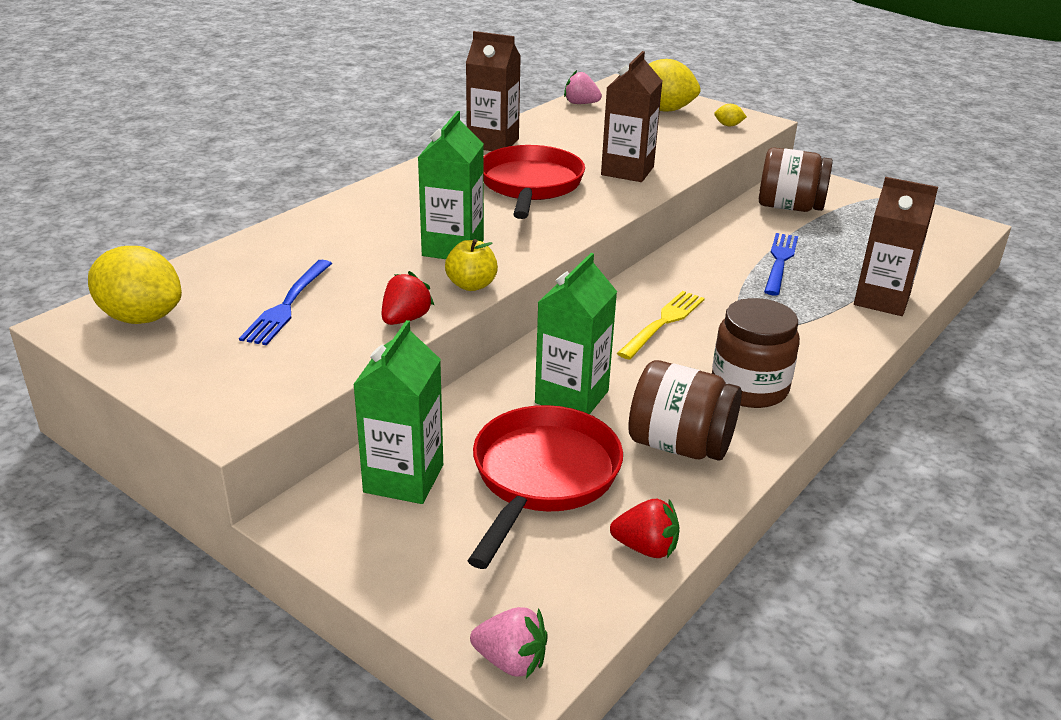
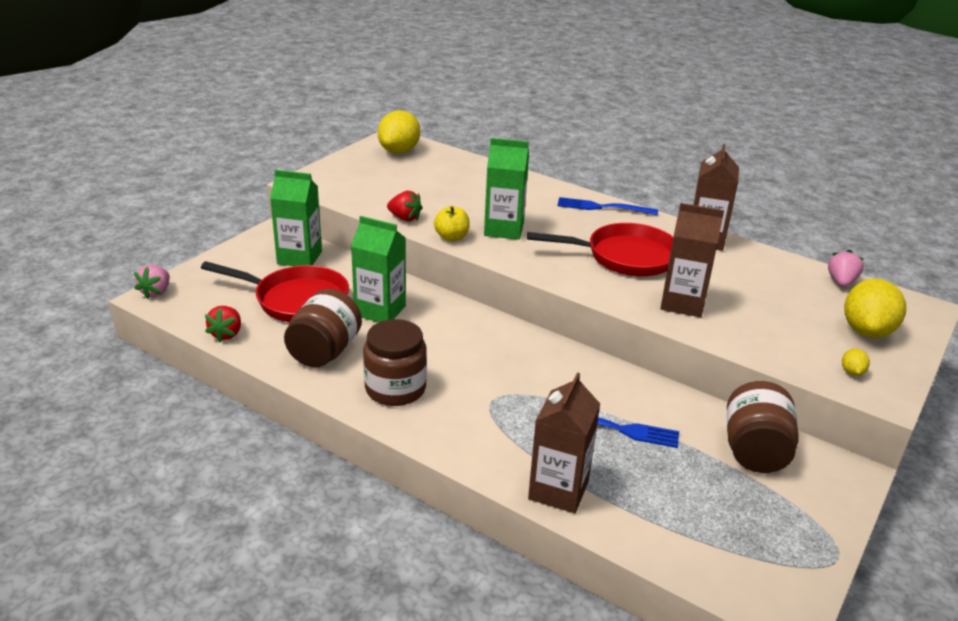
camera: 85 degrees right, 0 degrees up
(287, 305) = (417, 184): blue fork -> blue fork (602, 207)
(663, 322) = (486, 353): yellow fork -> none

